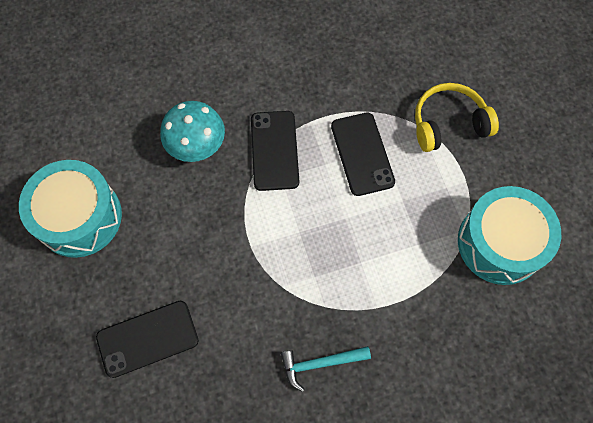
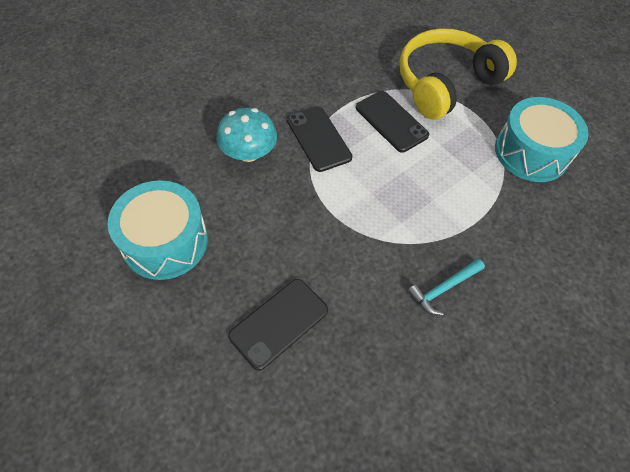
camera: 25 degrees left, 10 degrees down
(448, 124) = (445, 83): yellow headphones -> yellow headphones, size x1.62

